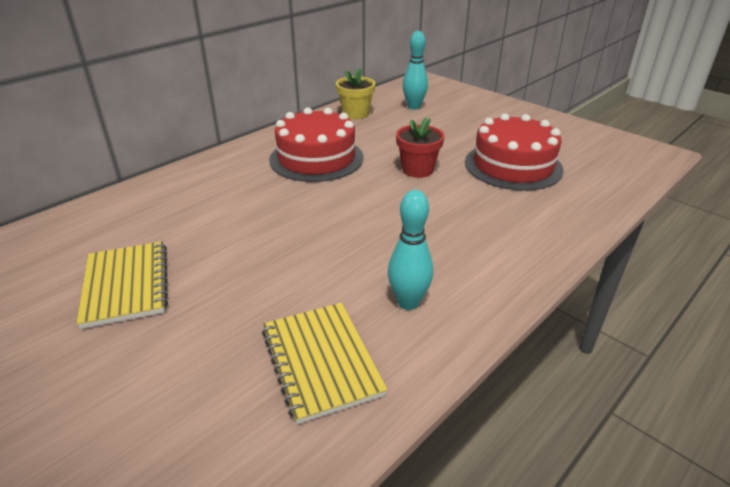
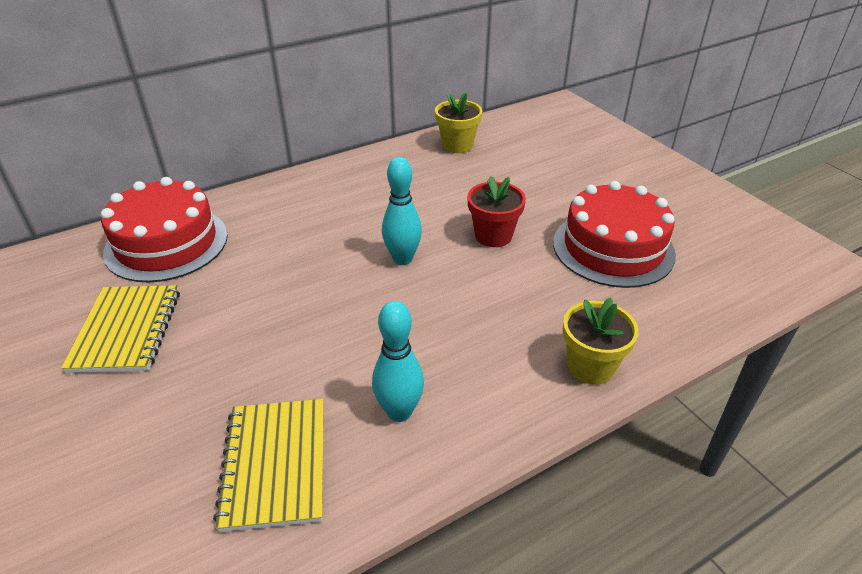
camera: 15 degrees right, 5 degrees up
(316, 158) = (385, 201): red cake -> red cake (166, 243)
(414, 107) = (531, 144): turquoise bowling pin -> turquoise bowling pin (402, 259)
(540, 245) = (590, 366): none -> yellow flower pot

